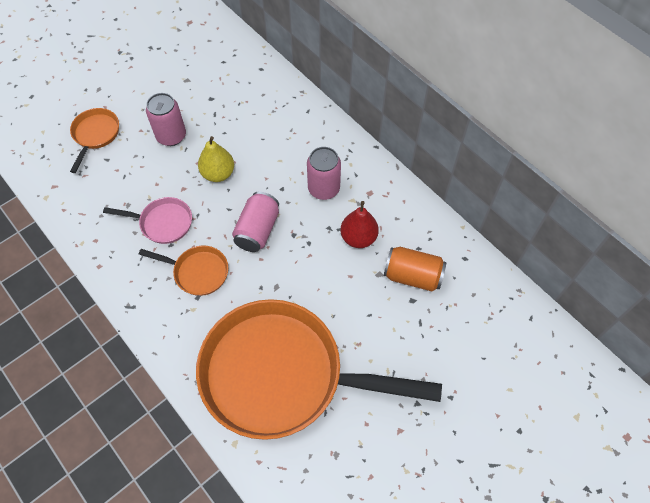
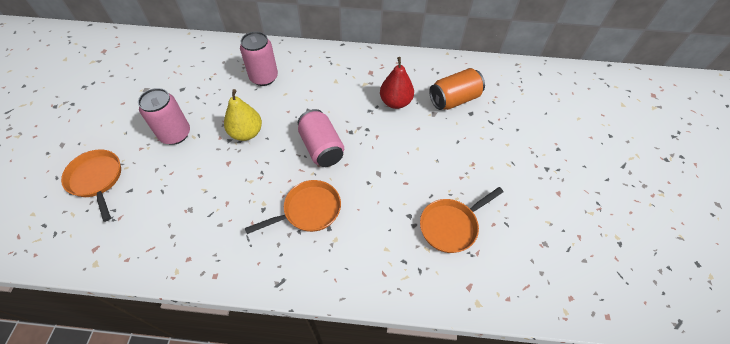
camera: 45 degrees left, 5 degrees down
(163, 223) = (238, 199): pink pan -> none
(281, 374) = (451, 226): orange pan -> orange pan, size x0.42
(323, 189) = (337, 90): pink can -> pink can (264, 77)

